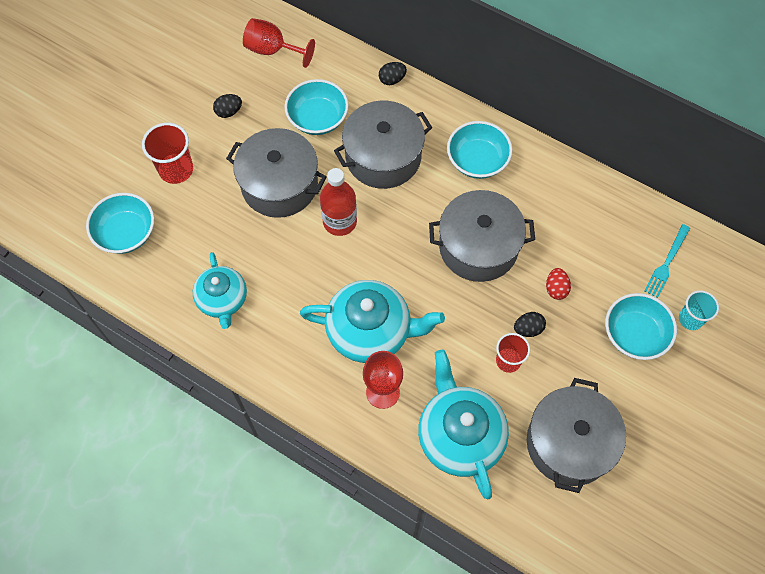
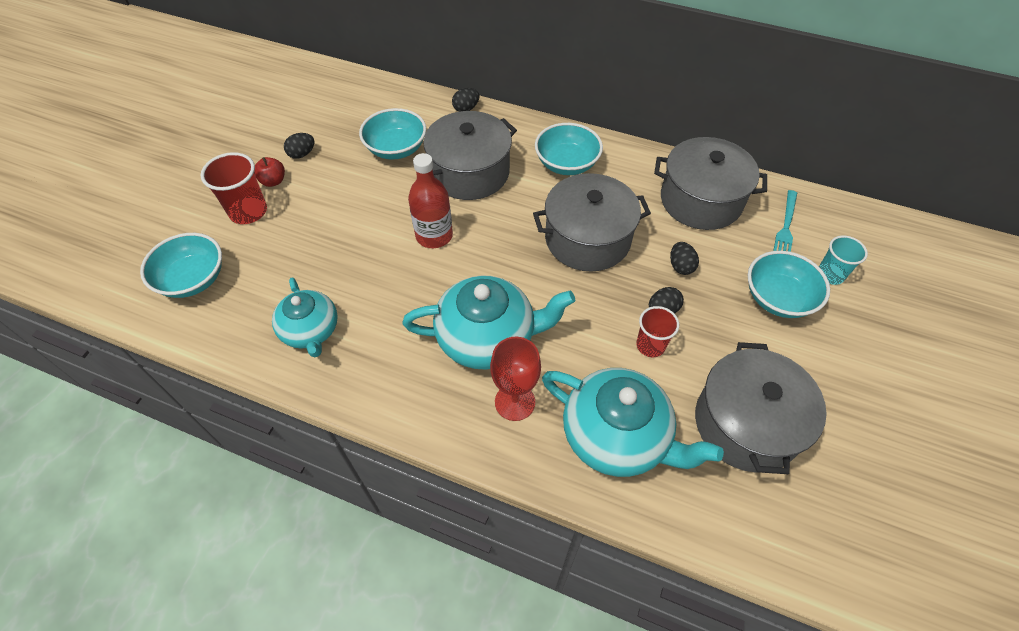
camera: 10 degrees left, 10 degrees down
(200, 139) = (273, 181): none -> red apple
(273, 50) = (342, 99): red goblet -> none
(279, 185) = (363, 211): grey pot -> grey pot (701, 200)
(460, 435) = (617, 436): turquoise teapot -> turquoise teapot turned 150 degrees clockwise
(556, 289) = (680, 266): red egg -> black egg

